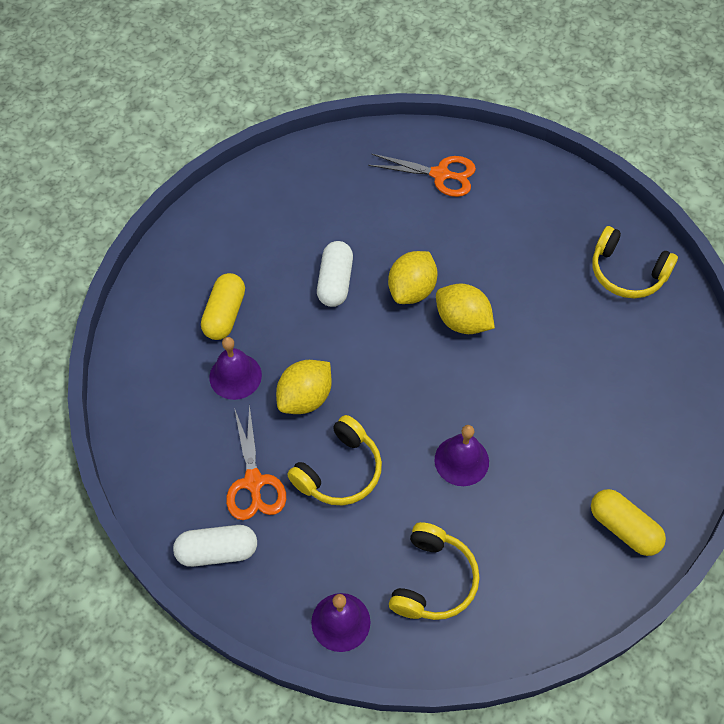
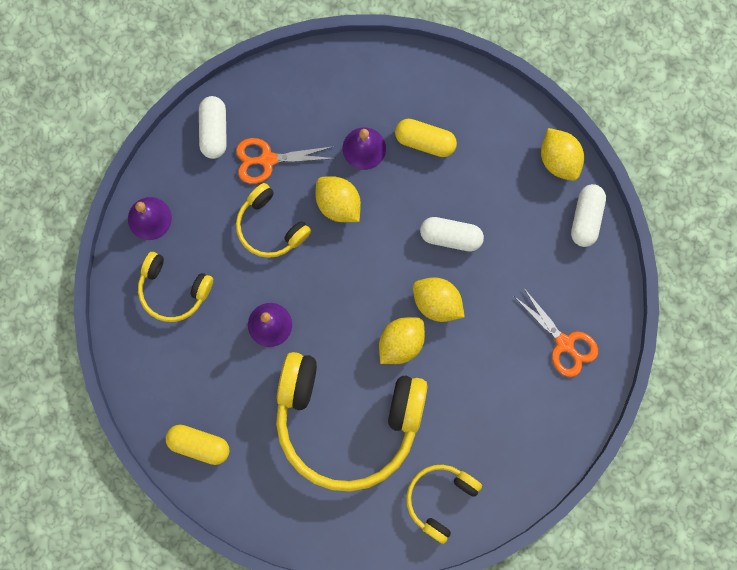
camera: 95 degrees right, 20 degrees up
(241, 189) = (559, 159): none -> yellow lemon
(304, 163) = (586, 218): none -> white capsule
(440, 175) = (564, 343): orange scissors -> orange scissors turned 60 degrees counterclockwise
(560, 368) = (347, 420): none -> yellow headphones
(624, 528) = (199, 445): yellow capsule -> yellow capsule turned 60 degrees clockwise

